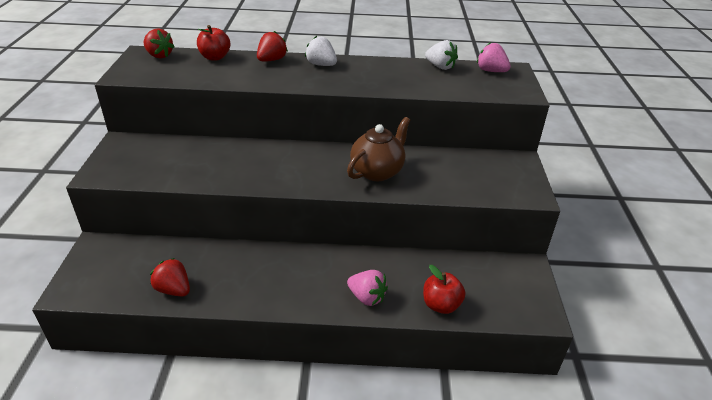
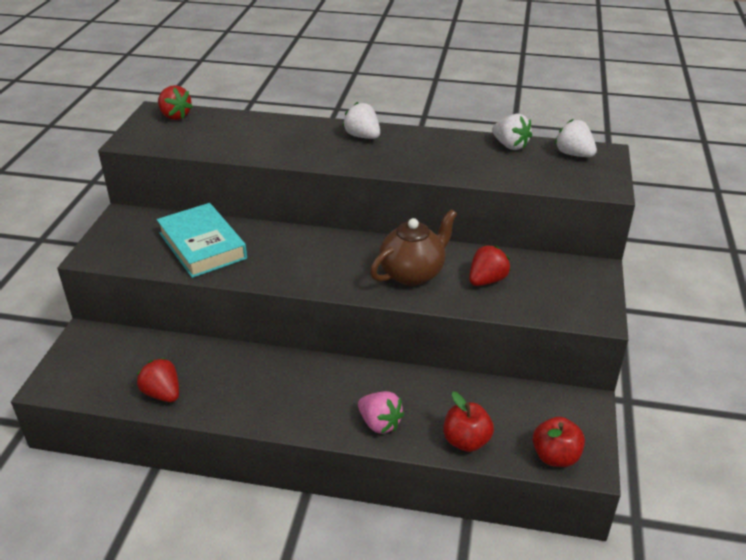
camera: 10 degrees right, 0 degrees up
(195, 161) = (202, 246): none -> turquoise book
(215, 57) = (238, 121): red apple -> red apple (555, 456)
(271, 60) = (304, 127): red strawberry -> red strawberry (487, 280)
(491, 71) = (573, 154): pink strawberry -> white strawberry

